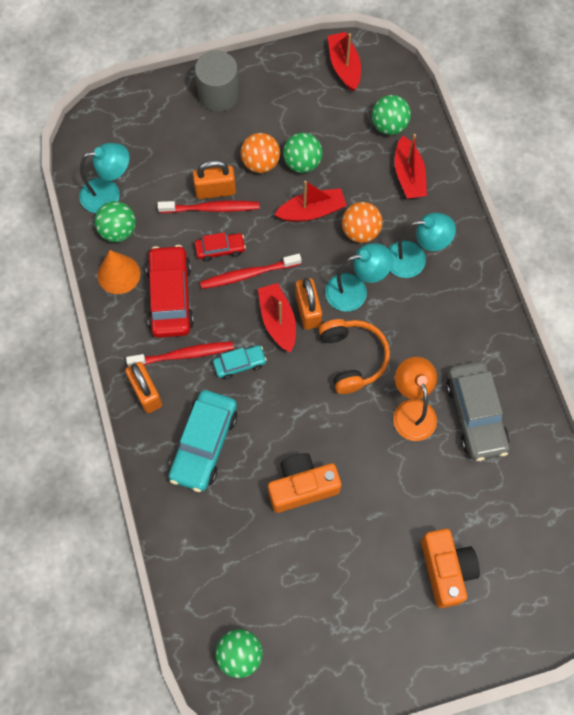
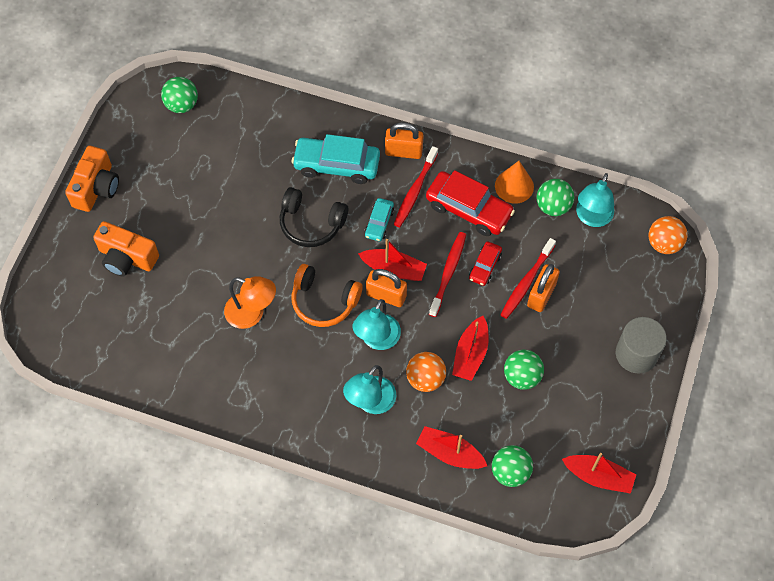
camera: 125 degrees right, 5 degrees down
(204, 444) = (336, 165): turquoise car -> turquoise car turned 45 degrees counterclockwise
(260, 163) = (544, 344): orange ball -> orange ball (664, 243)
(283, 423) = (311, 223): none -> black headphones
(302, 486) = (257, 206): orange camera -> orange camera (96, 188)
(475, 415) = (213, 355): grey car -> none

